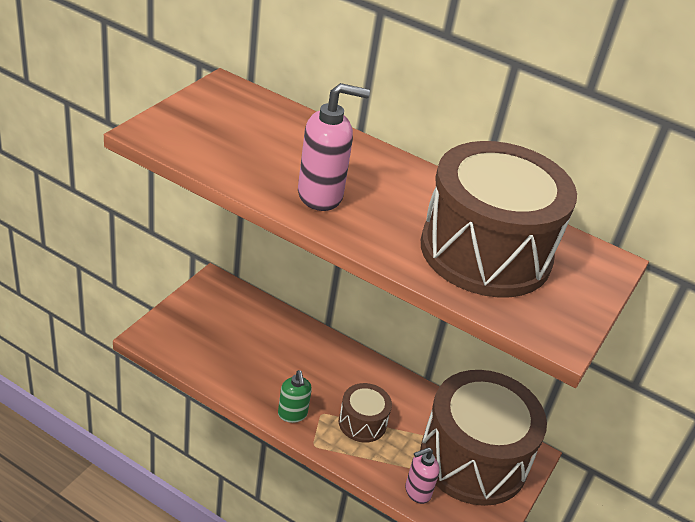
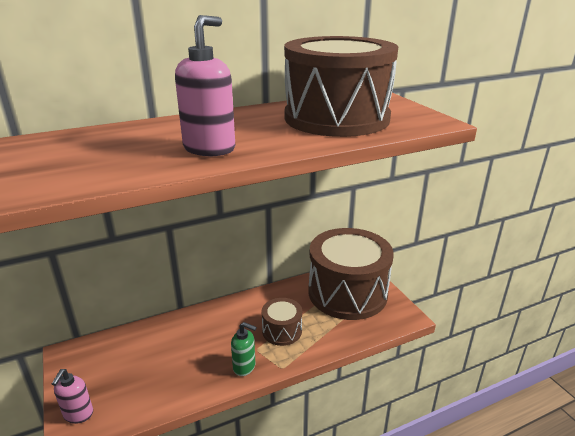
camera: 50 degrees left, 10 degrees down
(417, 492) = (357, 331): pink soap dispenser -> pink soap dispenser (78, 414)

